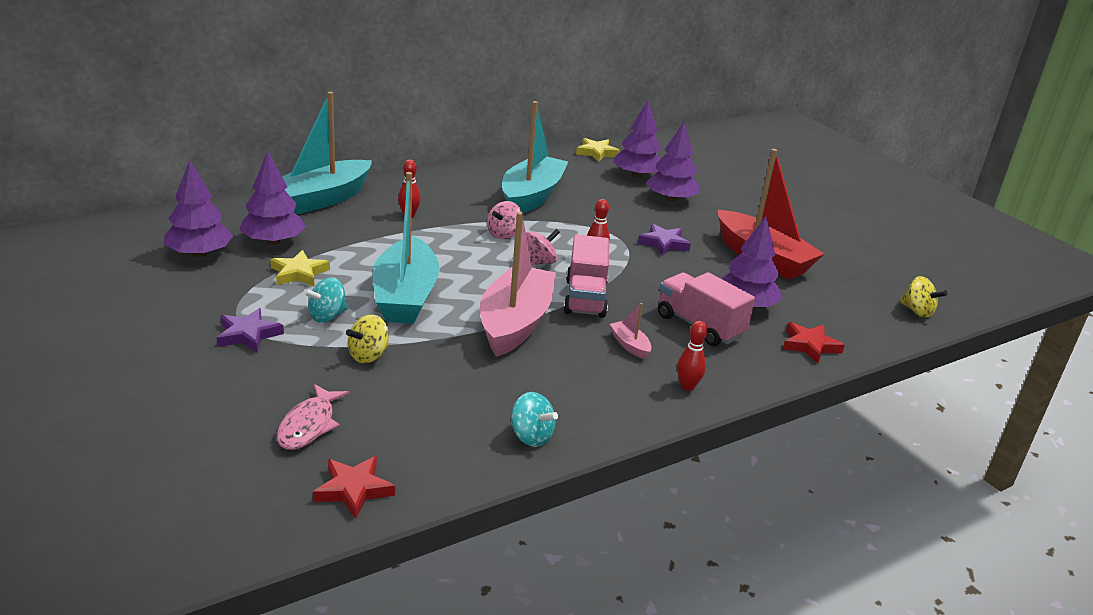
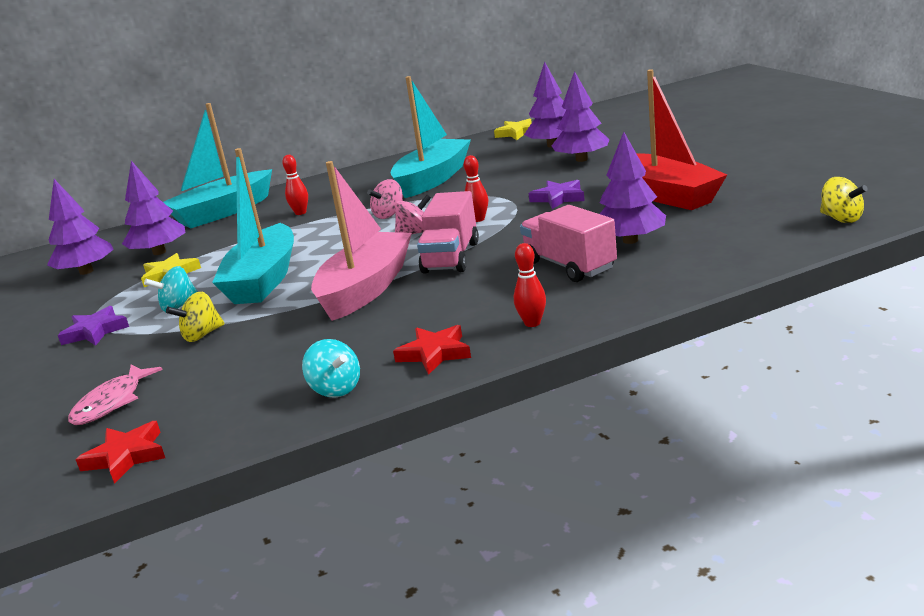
camera: 15 degrees right, 5 degrees down
(630, 345) = (482, 293): pink boat -> none
(810, 345) = (694, 268): red star -> red star (434, 353)

